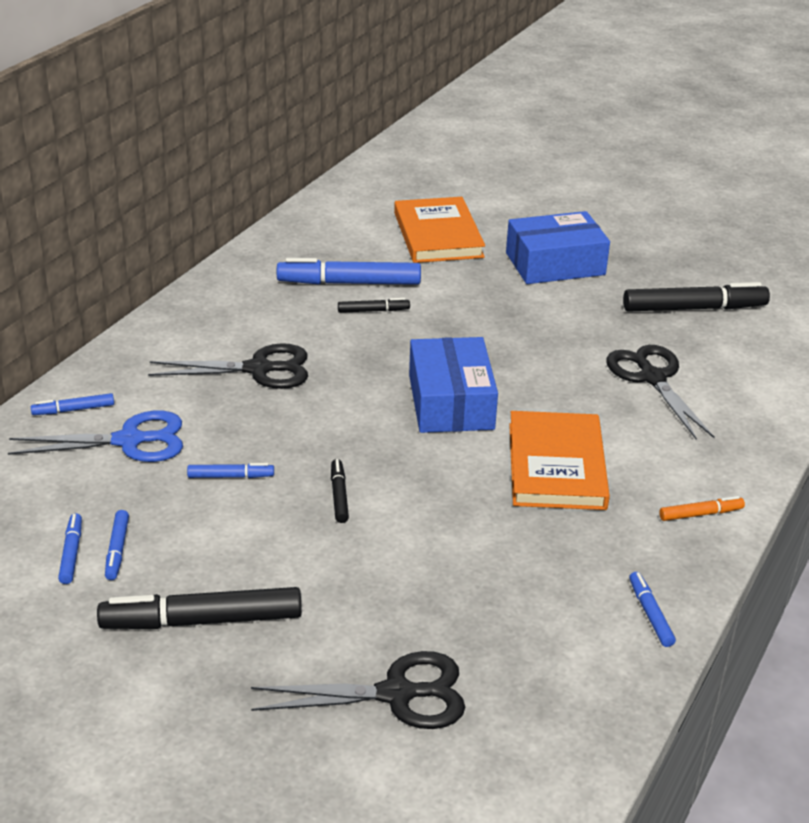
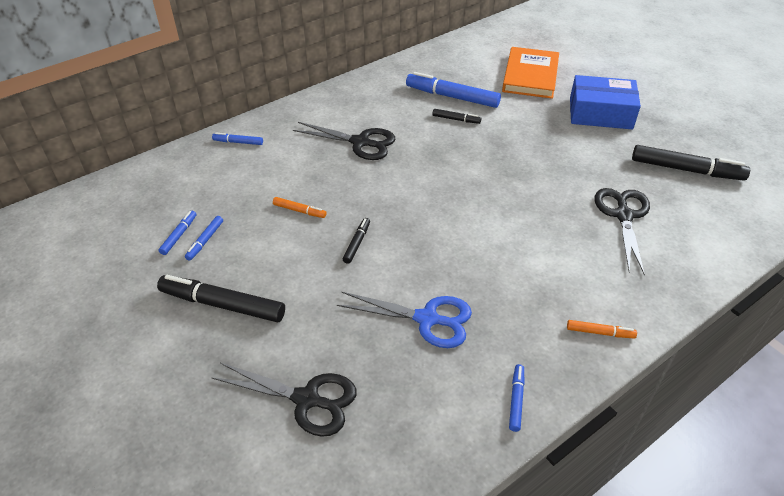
camera: 25 degrees right, 10 degrees up
(130, 441) = (257, 171): blue scissors -> blue scissors (427, 319)
(231, 476) = (299, 211): blue marker -> orange marker
(451, 402) = (469, 196): blue box -> none
(556, 466) = (514, 263): orange book -> none

